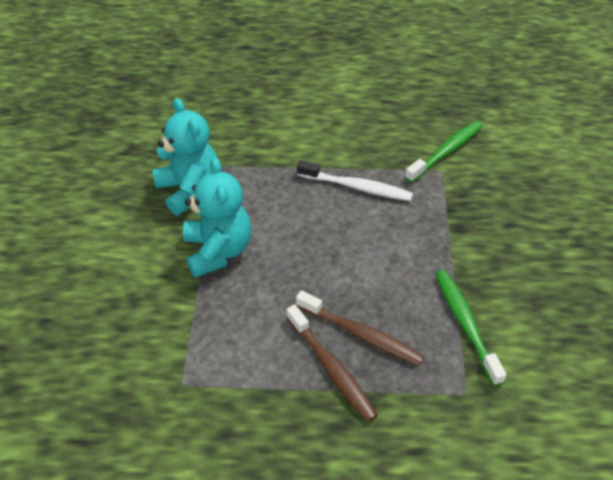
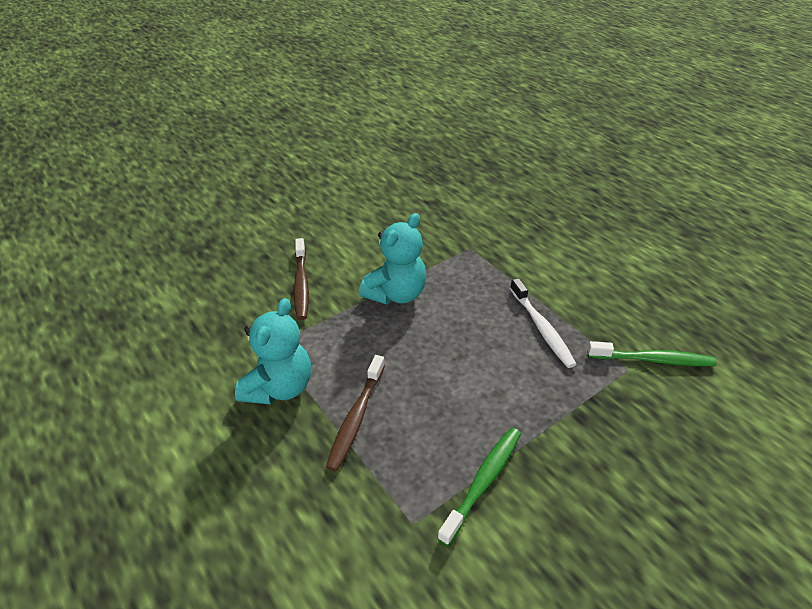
camera: 50 degrees right, 5 degrees down
(189, 190) = (431, 248): turquoise teddy bear -> turquoise teddy bear (279, 387)
(361, 334) = (404, 416): brown toothbrush -> brown toothbrush (301, 284)

